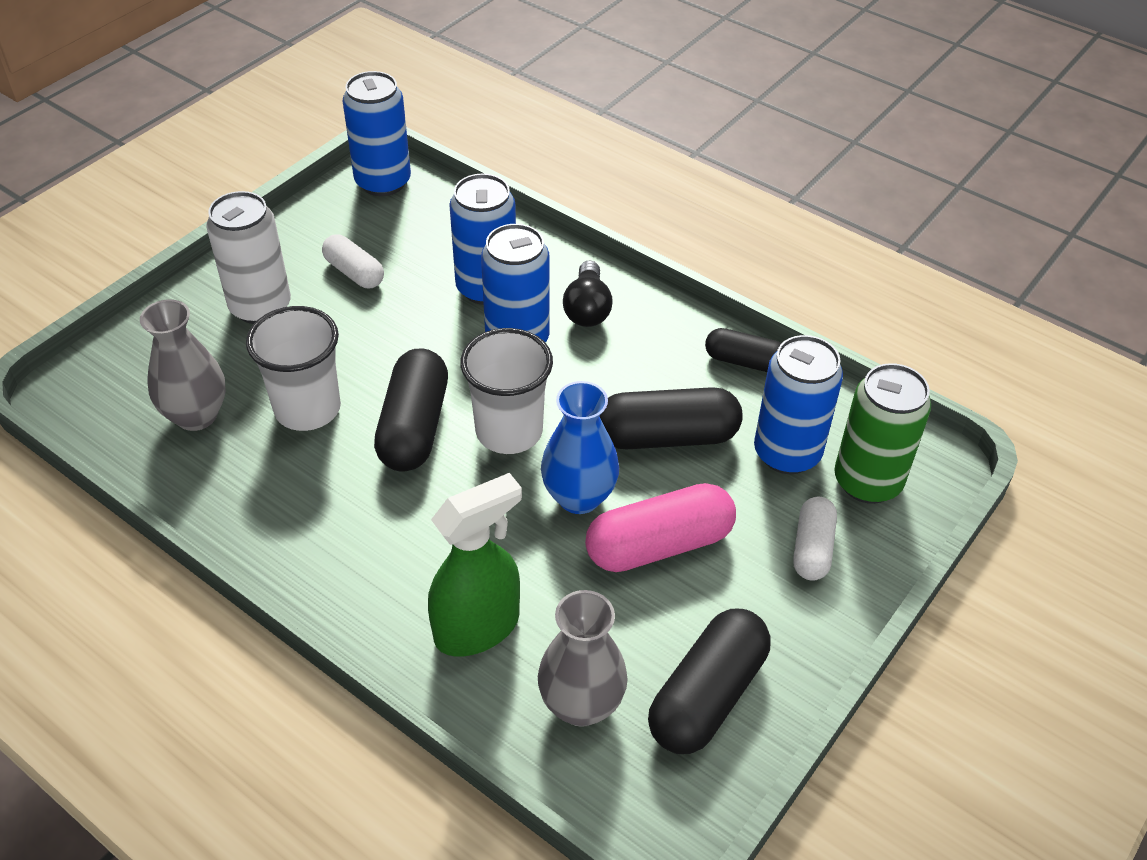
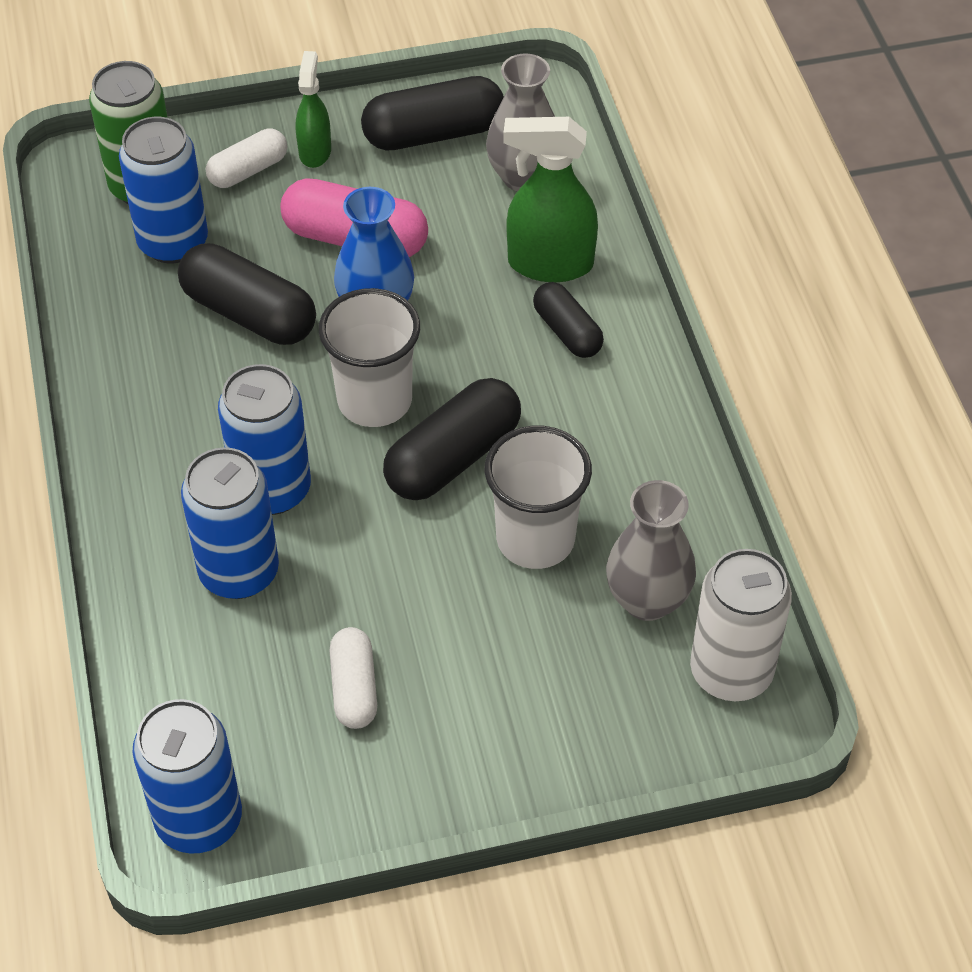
camera: 140 degrees left, 5 degrees up
(260, 307) = (491, 705): white can -> white can (731, 672)
(587, 308) = (169, 481): black light bulb -> none
(744, 361) = (100, 336): black capsule -> black capsule (567, 332)
(783, 603) = (315, 151): none -> green spray bottle

